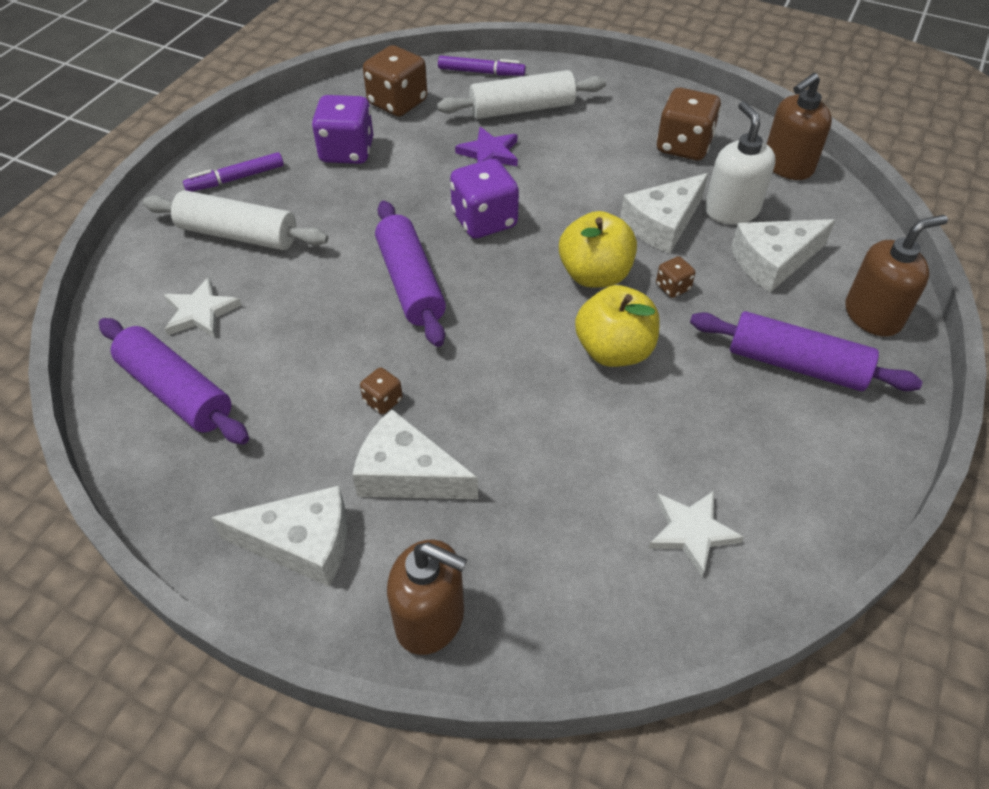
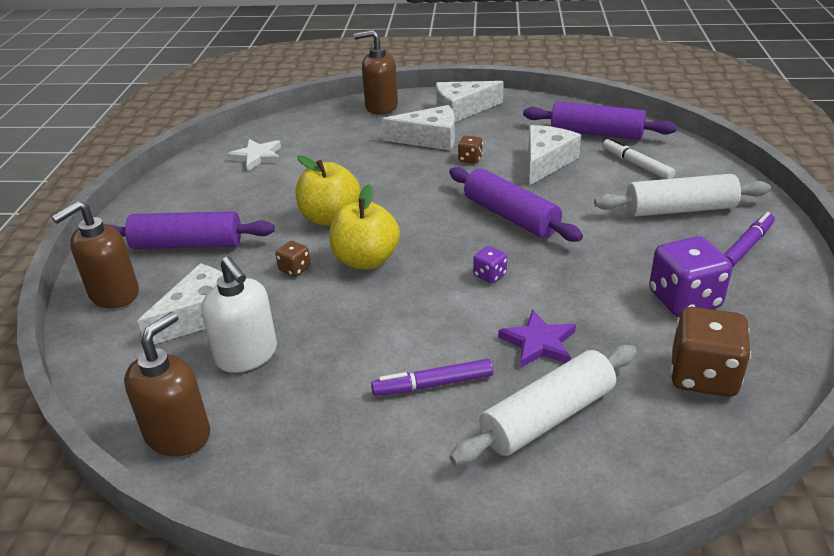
camera: 160 degrees right, 15 degrees down
(200, 312) = (636, 165): white star -> white marker
(481, 72) = (652, 465): purple marker -> purple marker (433, 385)
(484, 220) = (490, 275): purple dice -> purple dice, size x0.48
(662, 224) = (317, 320): white cheese -> white cheese (546, 162)
(683, 146) = (316, 424): brown dice -> none

